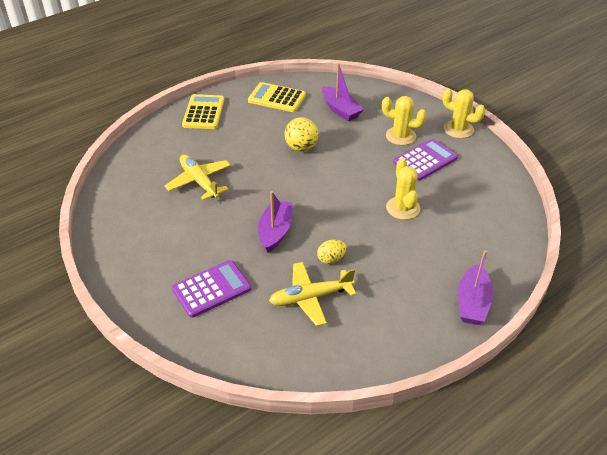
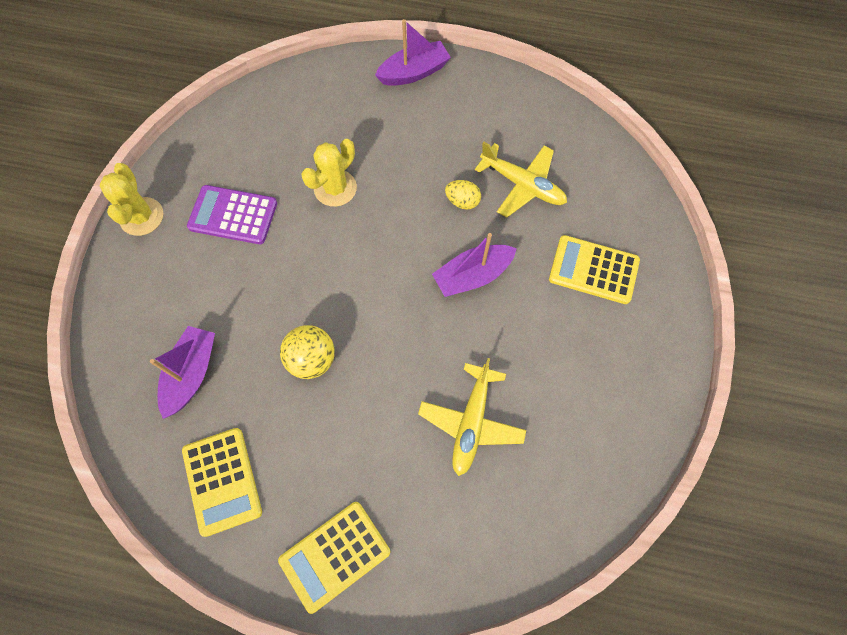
camera: 130 degrees left, 25 degrees up
(211, 289) = (593, 270): purple calculator -> yellow calculator
(400, 136) = (202, 267): yellow cactus -> none

